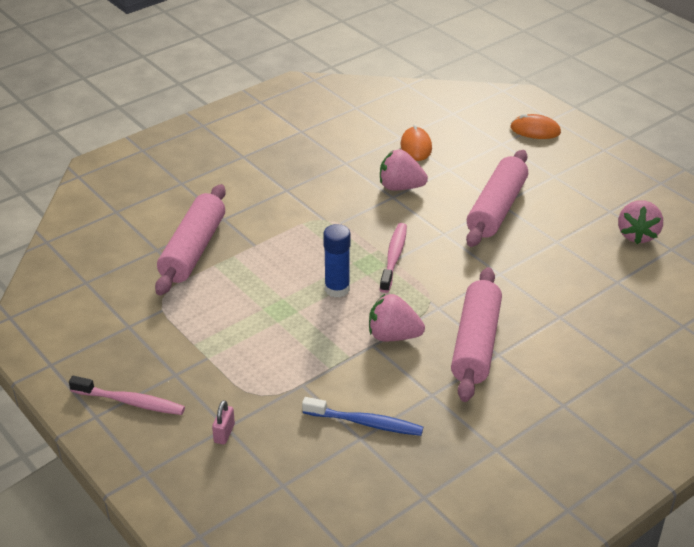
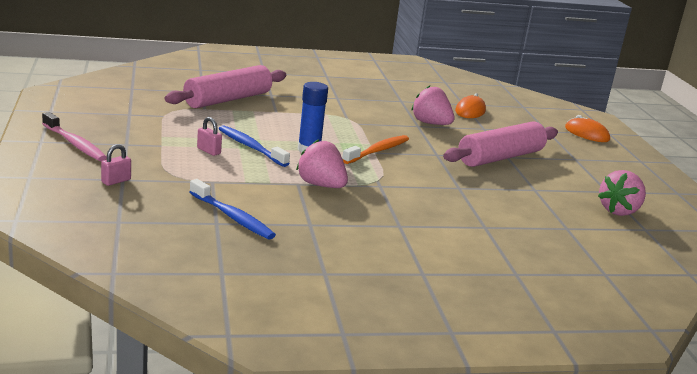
camera: 25 degrees right, 15 degrees down
(256, 342) = (208, 151): none -> pink padlock
(286, 314) = (251, 147): none -> blue toothbrush
(394, 257) = (378, 151): pink toothbrush -> orange toothbrush
(476, 344) = (387, 213): pink rolling pin -> none

